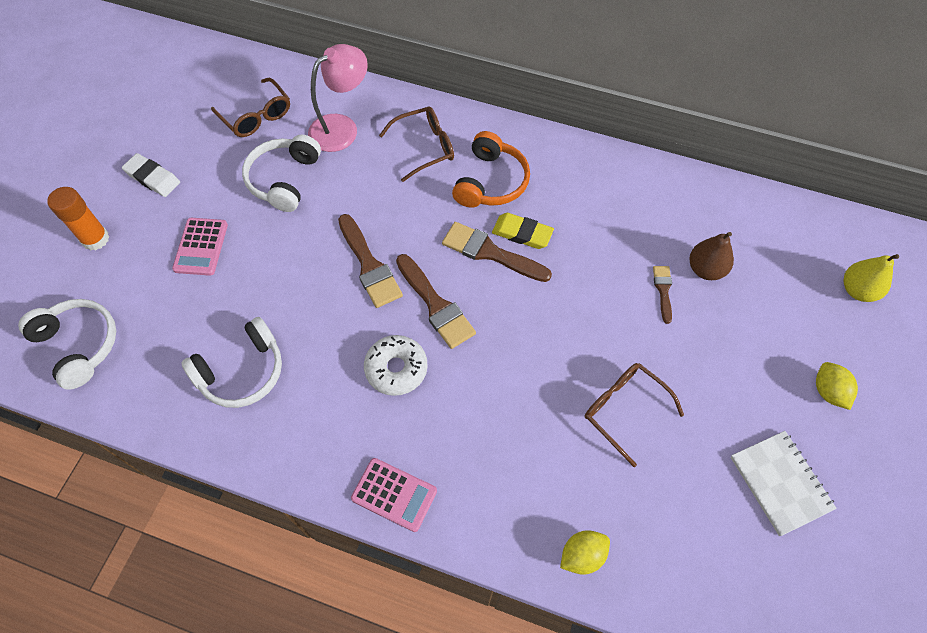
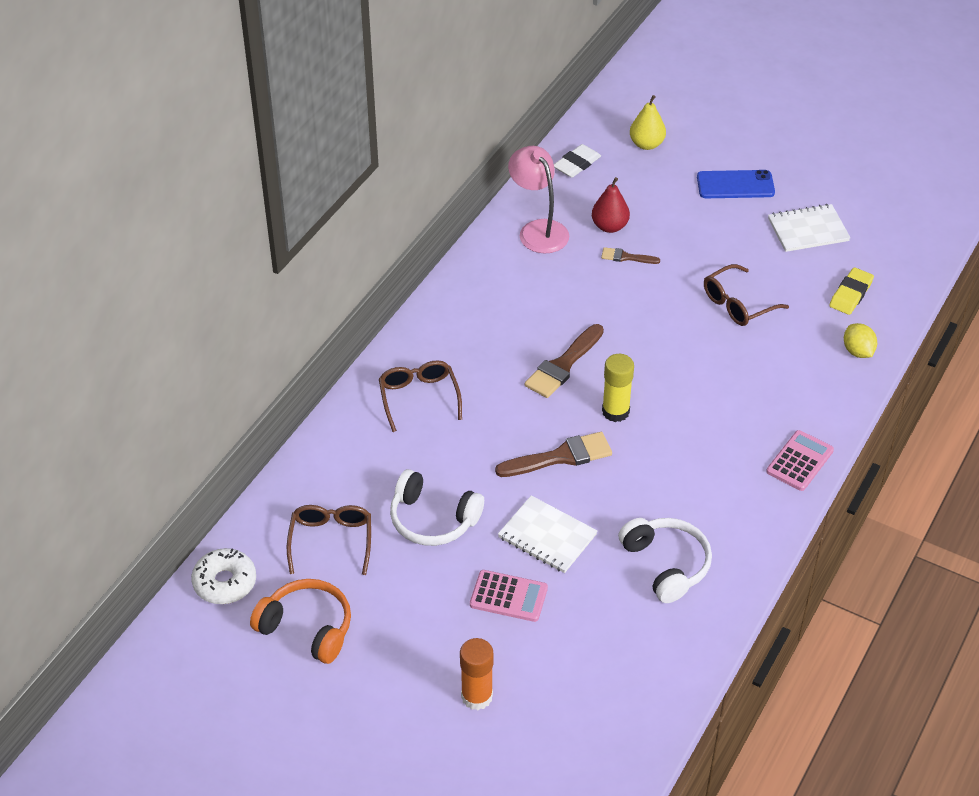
camera: 80 degrees left, 15 degrees down
(79, 345) = (615, 705): white headphones -> none
(152, 178) = (399, 642): white eraser -> white eraser (577, 164)
(256, 116) = (331, 540): brown glasses -> brown glasses turned 60 degrees counterclockwise
(271, 267) = (547, 536): none -> white notebook
(342, 127) = (371, 464): pink lamp -> pink lamp (538, 230)
(396, 369) = (679, 447): white donut -> white donut (225, 582)
(436, 305) = (615, 411): brown brush -> yellow glue stick
(491, 182) = (478, 352): orange headphones -> orange headphones (307, 627)
(522, 233) = (545, 339): yellow eraser -> yellow eraser (850, 294)
(705, 269) = (609, 226): brown pear -> red pear
(828, 391) = (735, 185): yellow lemon -> blue phone

